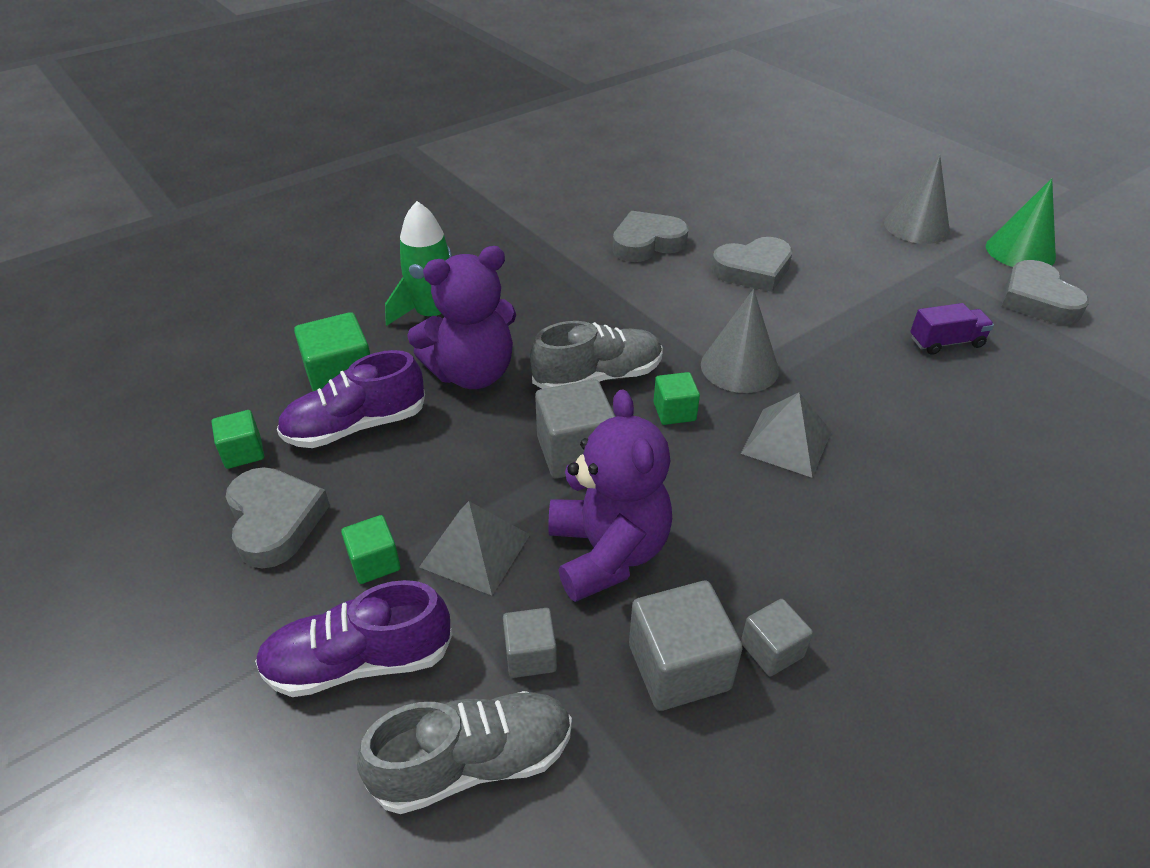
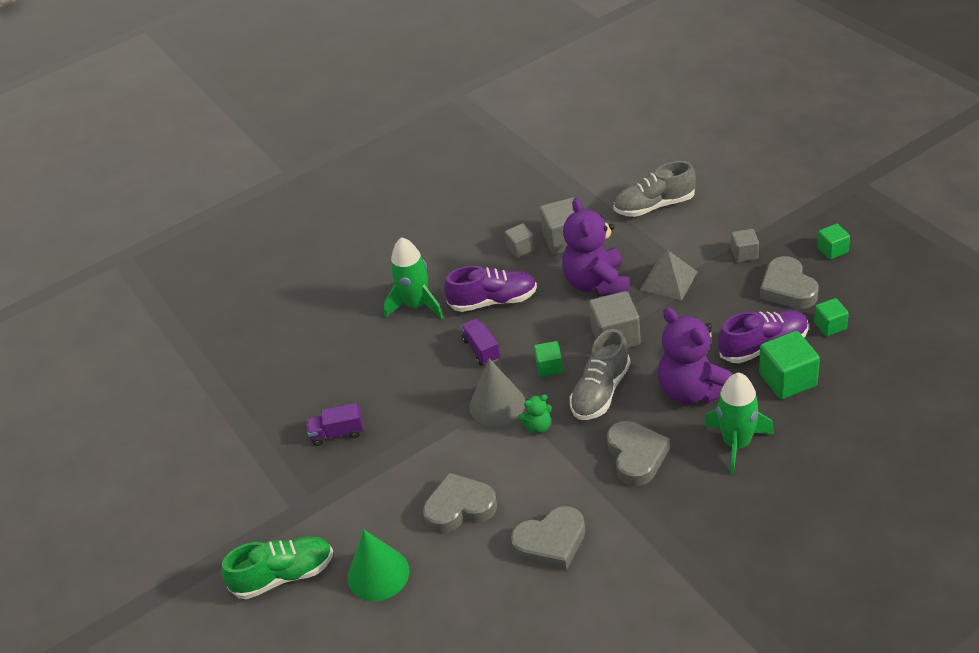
camera: 170 degrees left, 0 degrees up
(359, 661) = (715, 233): purple shoe -> purple shoe (493, 301)
(374, 562) = (722, 272): green cube -> green cube (832, 250)
(472, 373) = (693, 390): purple teddy bear -> purple teddy bear turned 105 degrees counterclockwise
(530, 655) = (634, 240): grey cube -> grey cube (744, 254)
(598, 377) = (600, 391): grey shoe -> grey shoe turned 45 degrees counterclockwise
(678, 341) = (538, 426): none -> green teddy bear
(786, 442) = (481, 350): grey pyramid -> purple truck
(916, 226) = (284, 576): grey cone -> green shoe
(935, 527) = (416, 305): none -> green rocket
(1020, 251) = (211, 541): green cone -> green cone (378, 574)
(1037, 300) = (239, 480): grey heart -> grey heart (636, 456)

